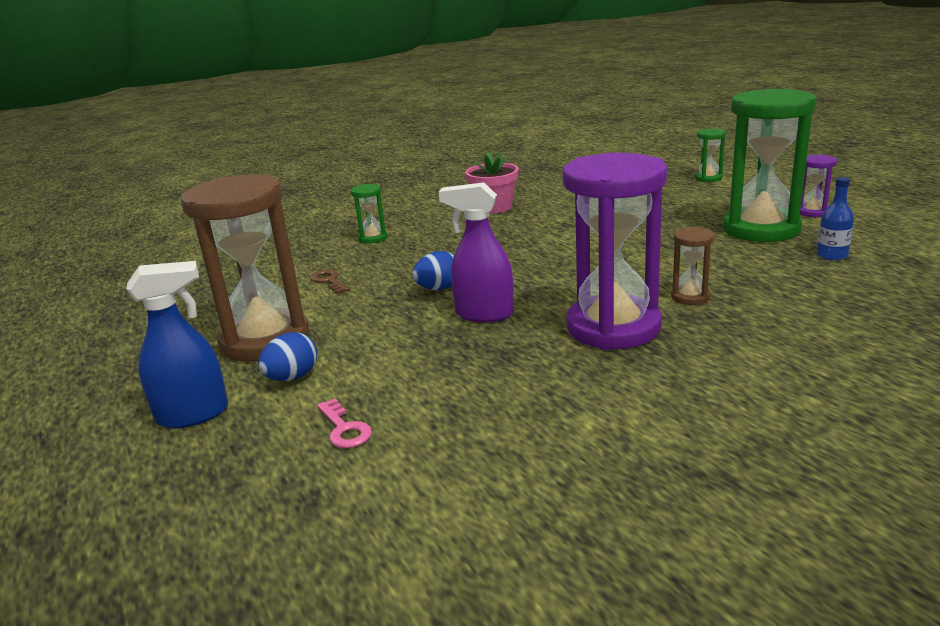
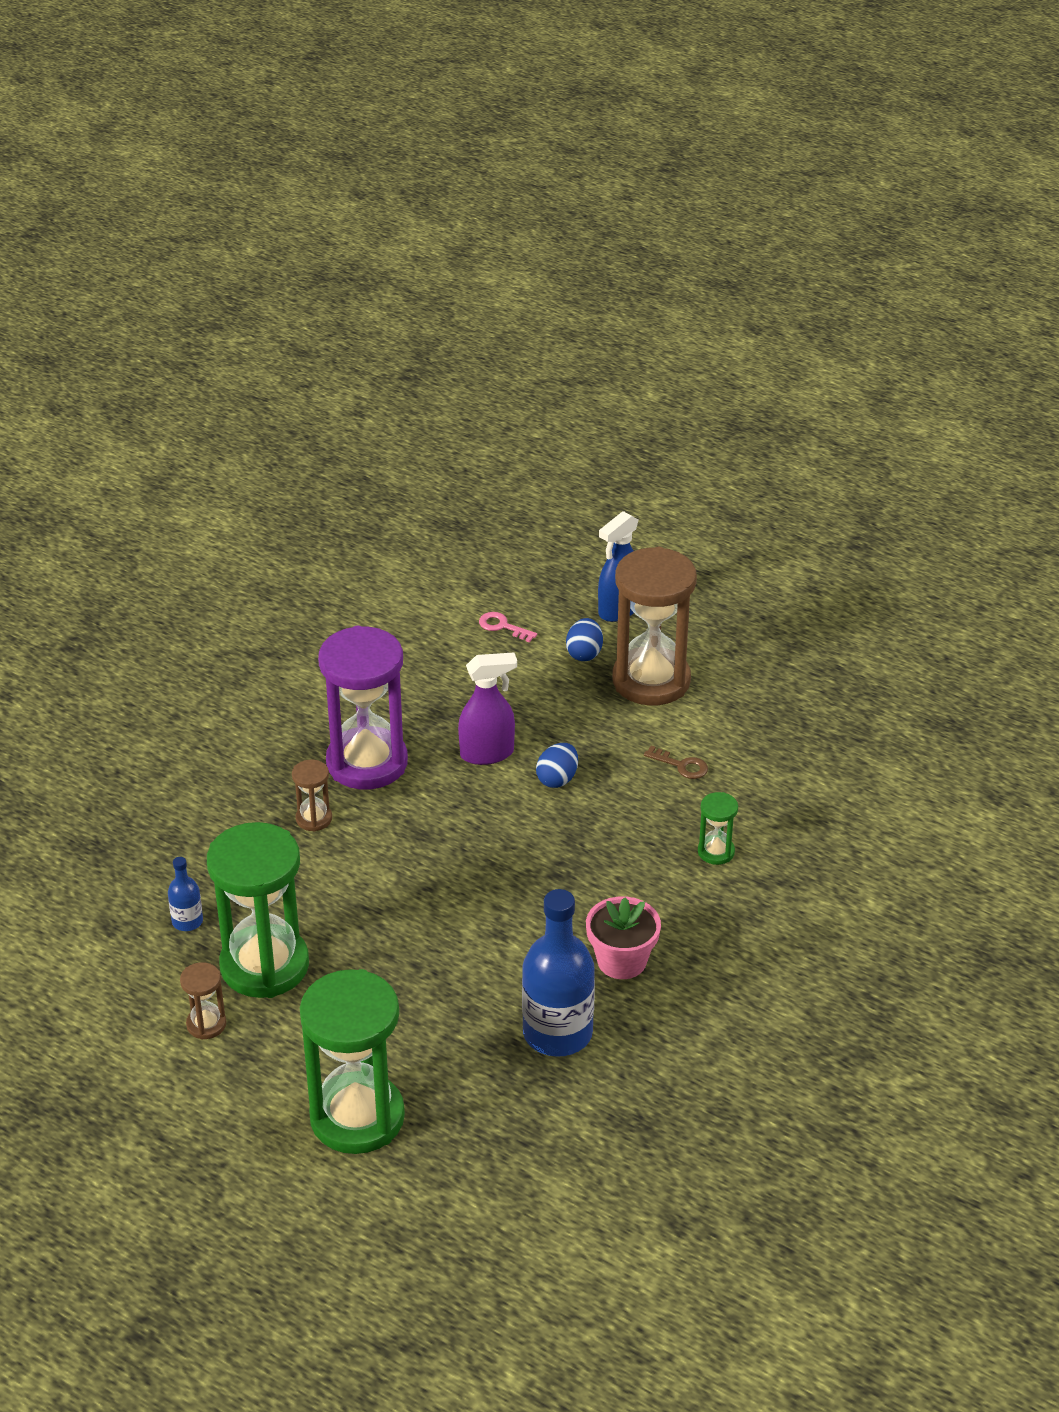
camera: 150 degrees right, 15 degrees up
(562, 190) = (557, 1033): none -> blue bottle
(708, 178) = (357, 1117): green hourglass -> green hourglass, size x2.29
(813, 212) = (206, 1024): purple hourglass -> brown hourglass

